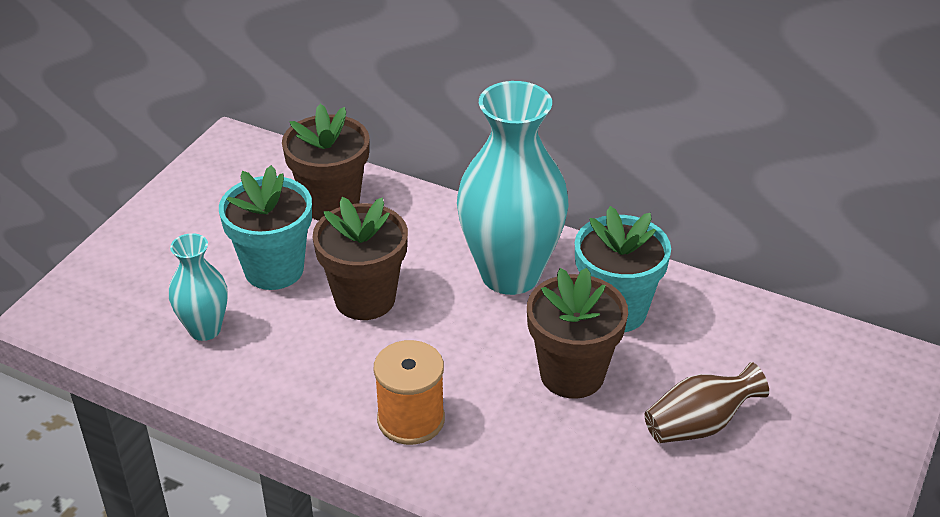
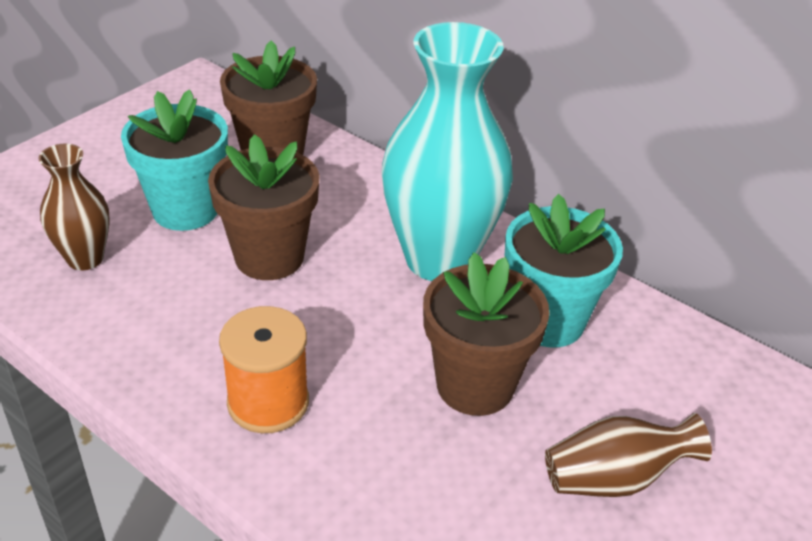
camera: 10 degrees right, 0 degrees up
(205, 329) = (85, 258): turquoise vase -> brown vase

